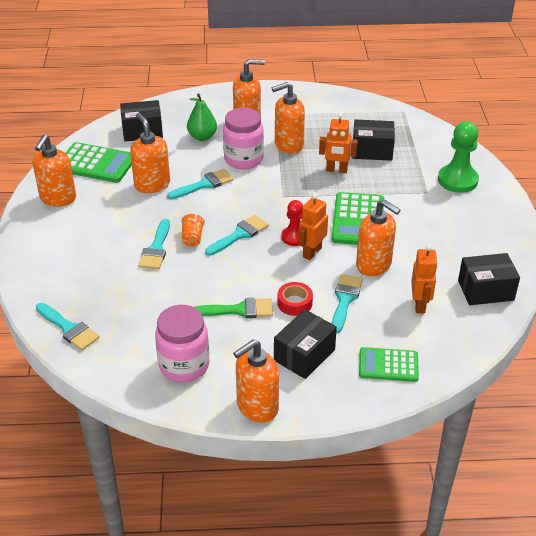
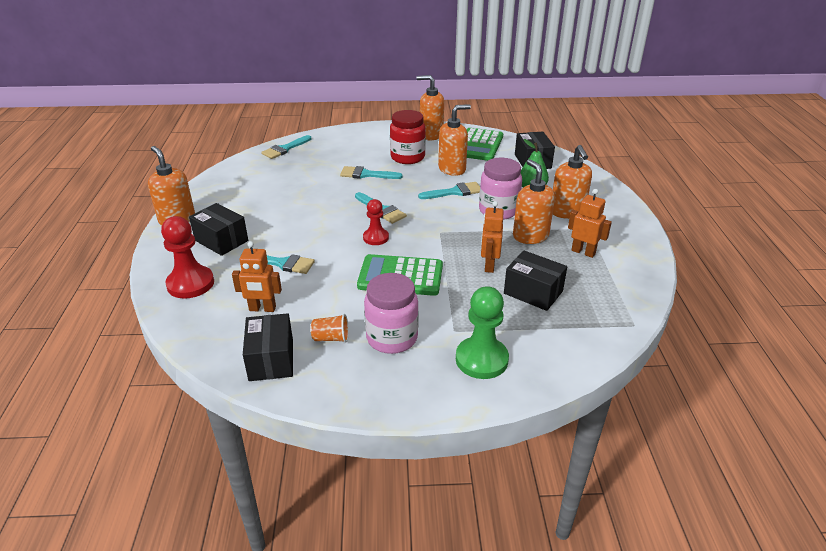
camera: 90 degrees right, 5 degrees down
(117, 217) = (407, 157): none -> red jar
(184, 365) = (232, 190): pink jar -> pink jar (392, 338)
(192, 238) = (379, 189): orange cup -> orange cup (331, 338)
(204, 184) = (454, 192): turquoise brush -> turquoise brush turned 75 degrees counterclockwise
(239, 310) = (284, 211): green brush -> none
(294, 303) = (285, 237): red tape -> none
(312, 252) = (352, 247): orange robot -> orange robot (583, 252)
(372, 150) = (533, 292): black box -> black box turned 60 degrees counterclockwise
(374, 265) = (327, 283): orange soap dispenser -> none
(388, 365) = (190, 284): green calculator -> red pawn

